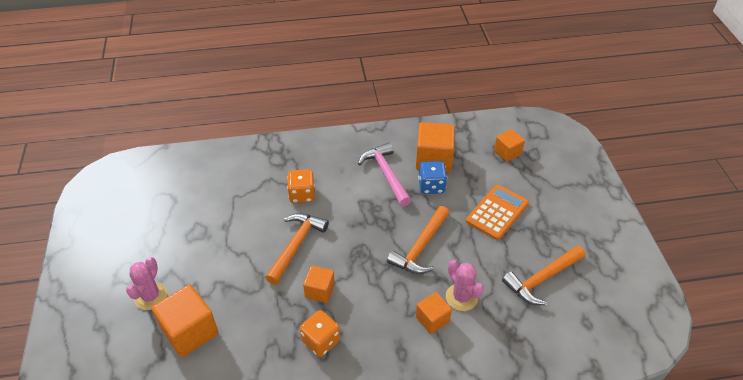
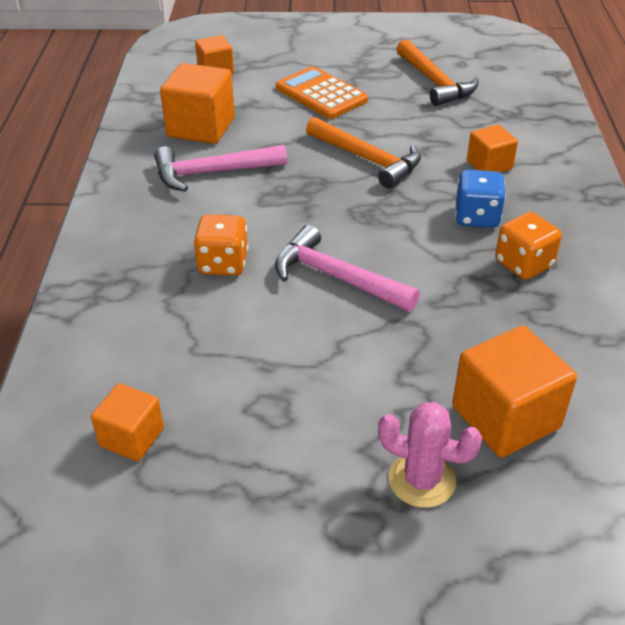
camera: 80 degrees left, 5 degrees down
(296, 245) = (336, 277): orange hammer -> pink hammer
(320, 290) = (432, 258): orange cube -> orange cube (132, 437)
(431, 186) = (254, 136): blue dice -> blue dice (476, 217)
(461, 297) = (456, 139): pink cactus -> none

